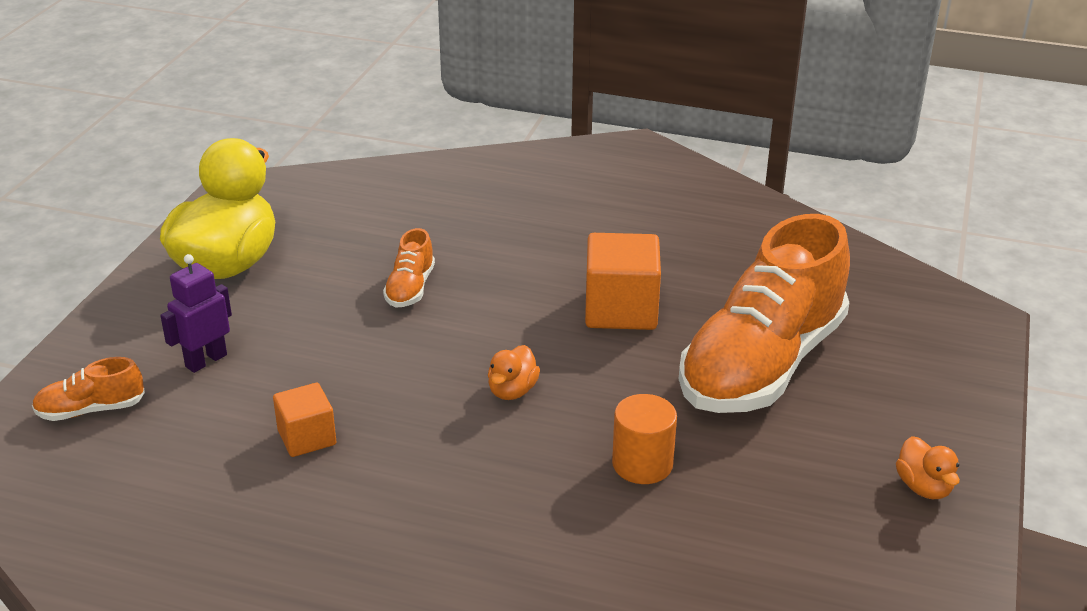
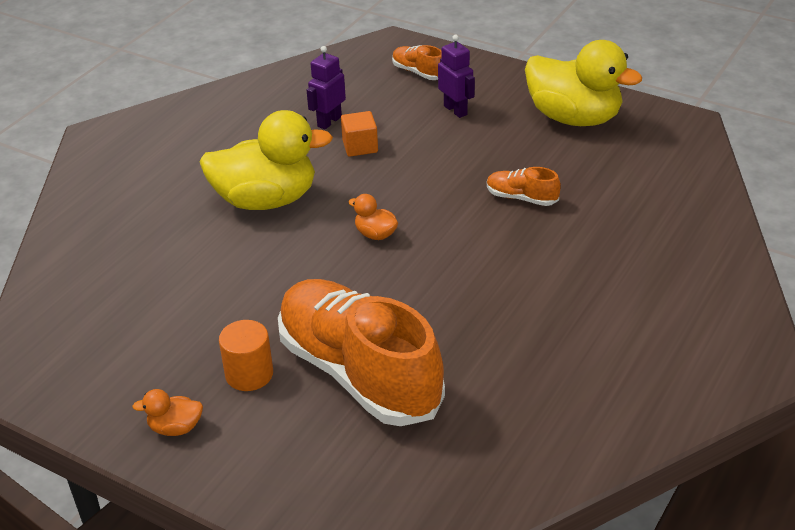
camera: 105 degrees right, 5 degrees up
(91, 410) = (418, 72): orange shoe -> orange shoe turned 45 degrees counterclockwise
(237, 482) = (329, 121): none -> purple robot
(459, 508) = (266, 200): none -> yellow duck
(621, 310) = (462, 305): orange cube -> none
(642, 464) = (270, 284): orange cylinder -> orange cylinder (249, 374)

